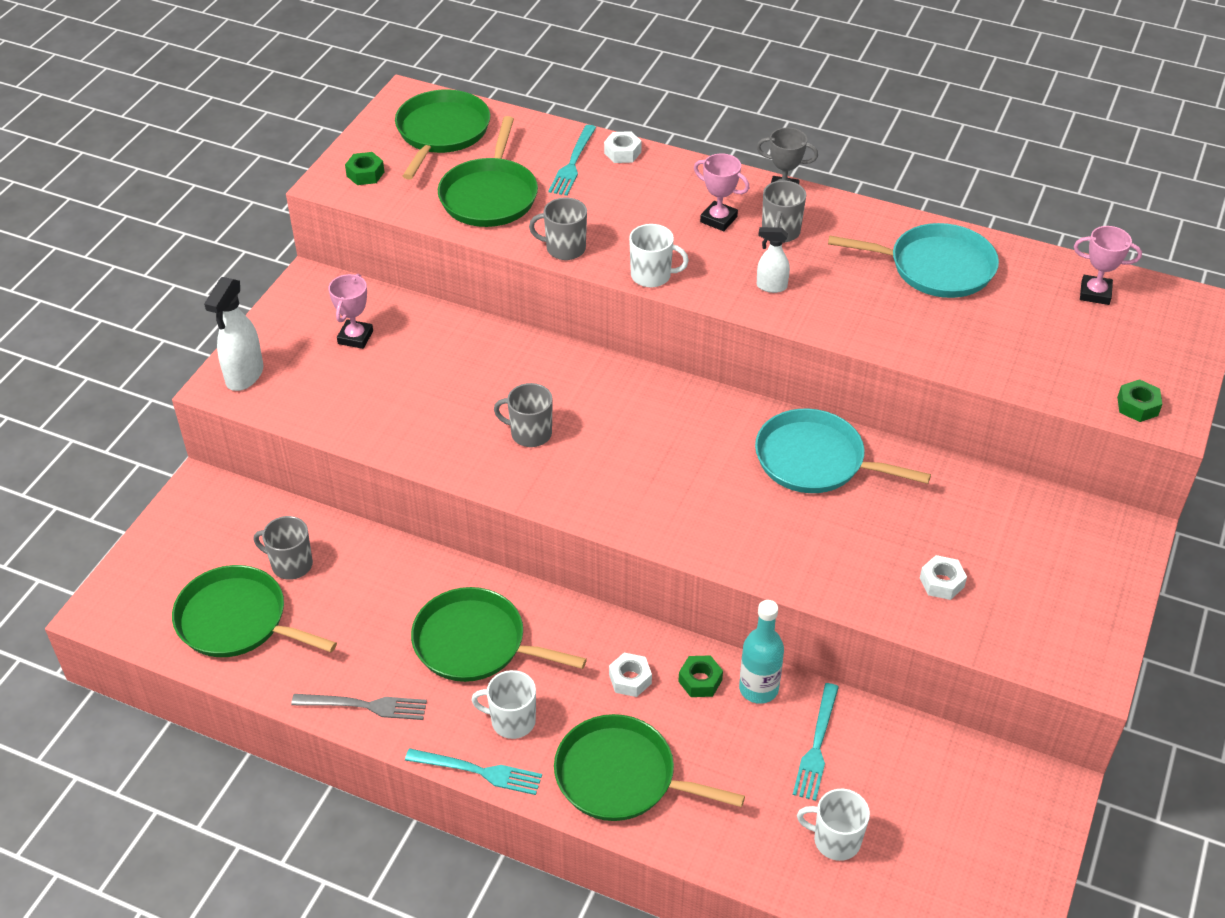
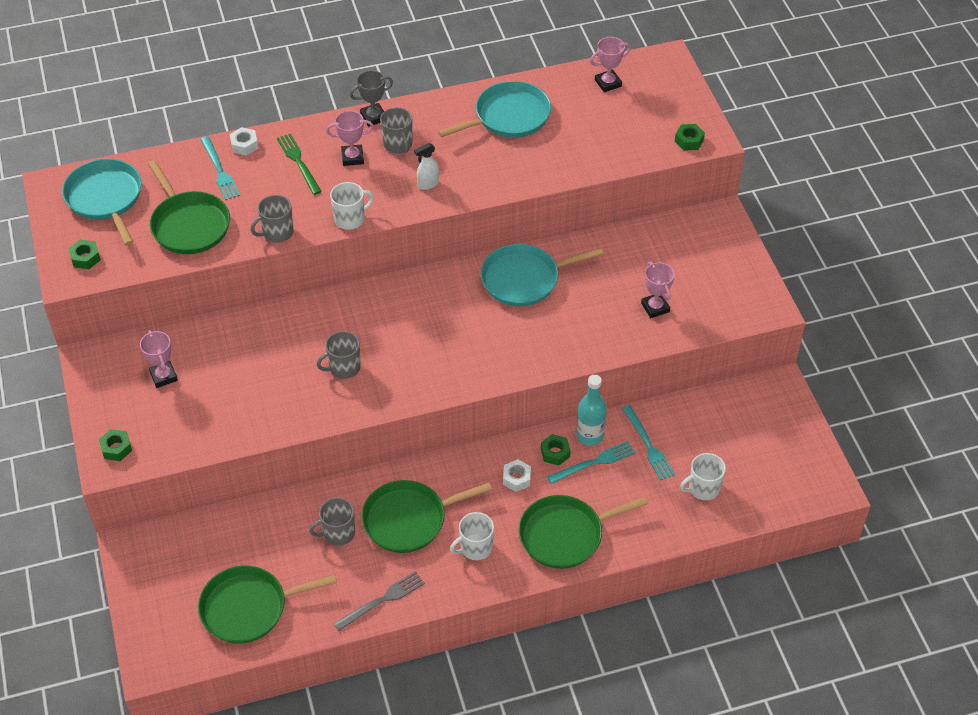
camera: 40 degrees left, 5 degrees up
(244, 376) = (116, 448): white spray bottle -> green nut
(291, 564) = (245, 551): grey mug -> grey mug (338, 533)
(441, 132) = (105, 198): green pan -> turquoise pan
(478, 771) = (485, 588): turquoise fork -> turquoise fork (594, 462)
(658, 195) = (299, 162): none -> green fork
(941, 582) = (655, 307): white nut -> pink trophy

